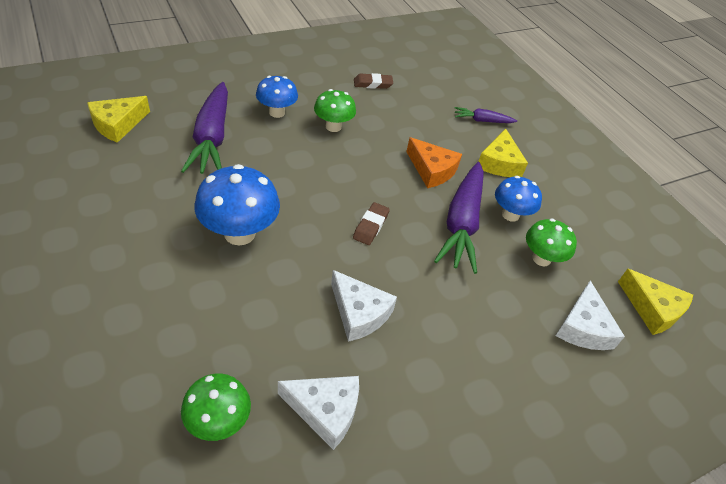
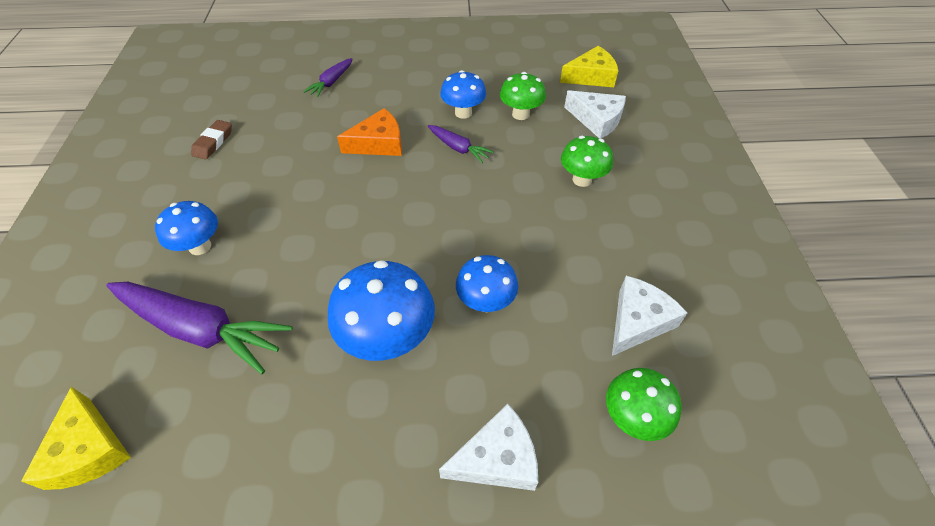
camera: 60 degrees left, 5 degrees up
(297, 286) = (485, 302): none -> blue mushroom
(333, 127) = (263, 200): green mushroom -> green mushroom (582, 179)
(359, 313) = (537, 260): white cheese -> white cheese (497, 458)
(371, 226) = (431, 216): brown eraser -> none
(461, 223) = (458, 148): purple carrot -> purple carrot, size x0.50
(499, 163) = (396, 94): yellow cheese -> none

